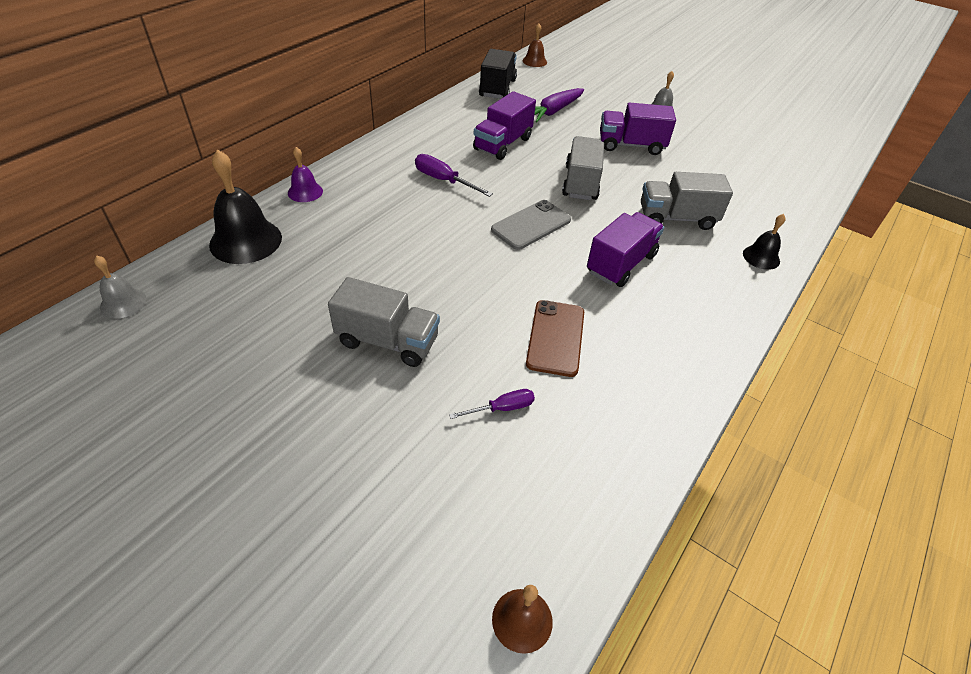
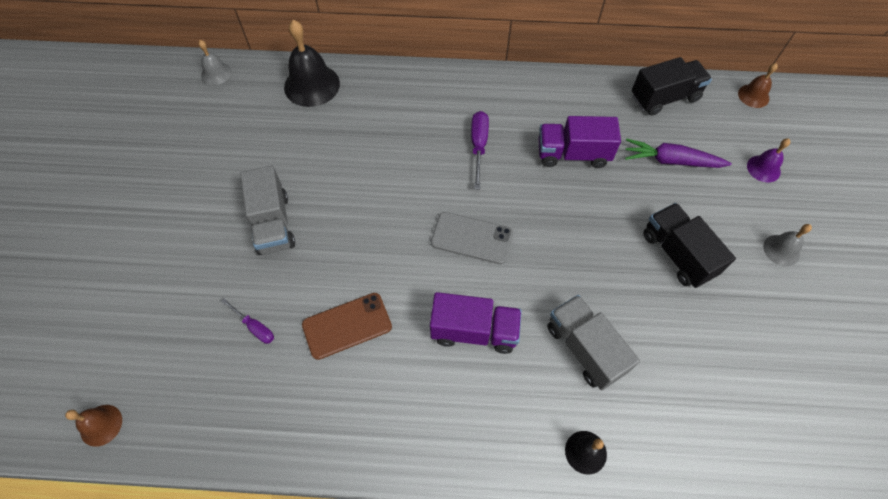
camera: 60 degrees right, 15 degrees up
(305, 192) = (388, 77): purple bell -> purple bell (763, 168)
(581, 183) = (569, 243): grey truck -> none
(631, 145) = (677, 254): purple truck -> black truck

